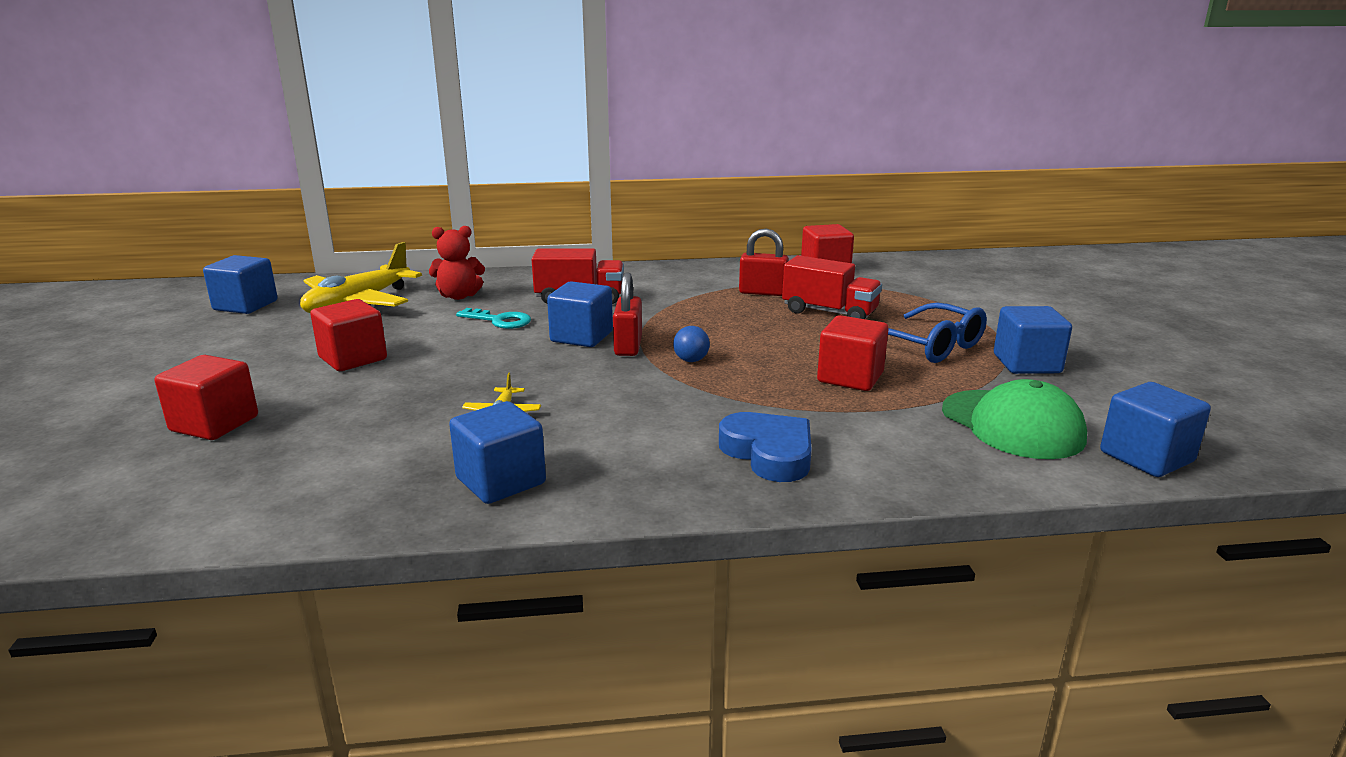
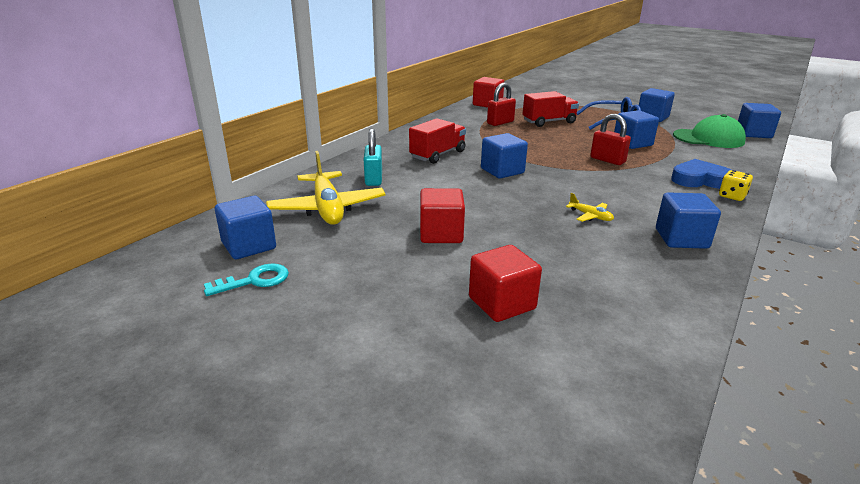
camera: 50 degrees left, 5 degrees up
(459, 296) = (373, 179): red teddy bear -> turquoise padlock
(500, 321) = (441, 181): turquoise key -> turquoise key (255, 280)
(628, 346) = (533, 166): red padlock -> red padlock (607, 160)
(691, 360) = (572, 161): blue ball -> none
(735, 490) = (732, 196): none -> yellow dice
(850, 377) = (632, 143): red cube -> blue cube

